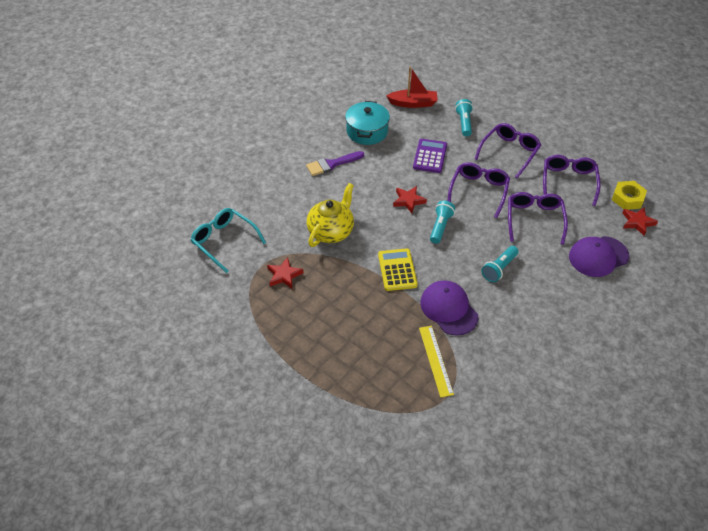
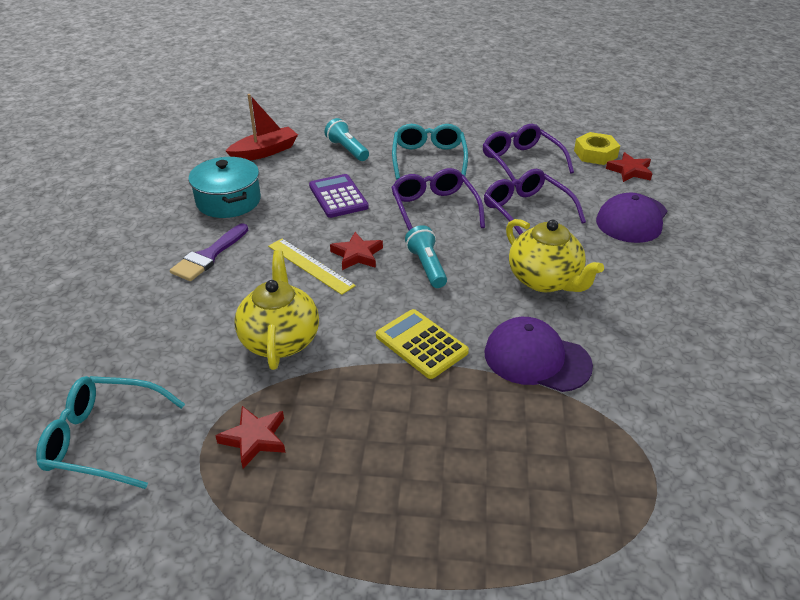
camera: 35 degrees left, 10 degrees down
(435, 360) = (589, 436): yellow ruler -> yellow ruler (310, 265)
(499, 269) = (545, 280): turquoise flashlight -> yellow teapot
(509, 152) = (429, 158): purple glasses -> turquoise glasses

